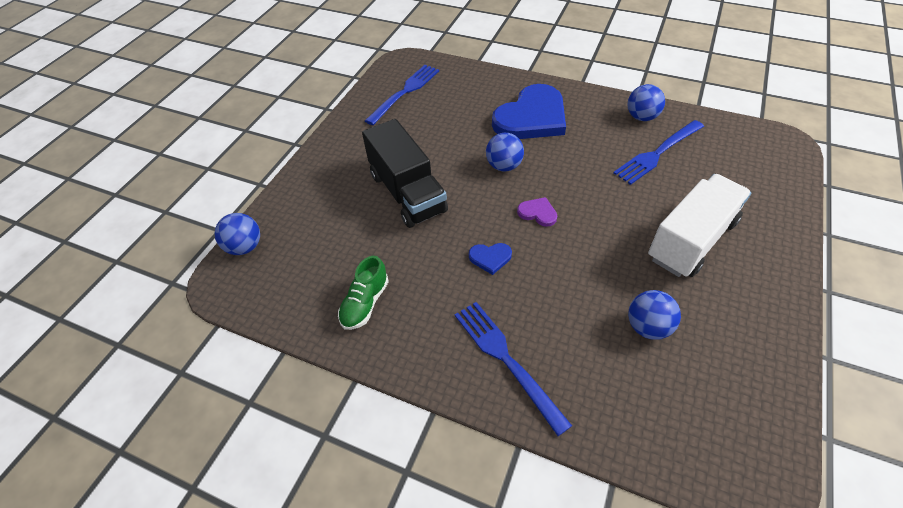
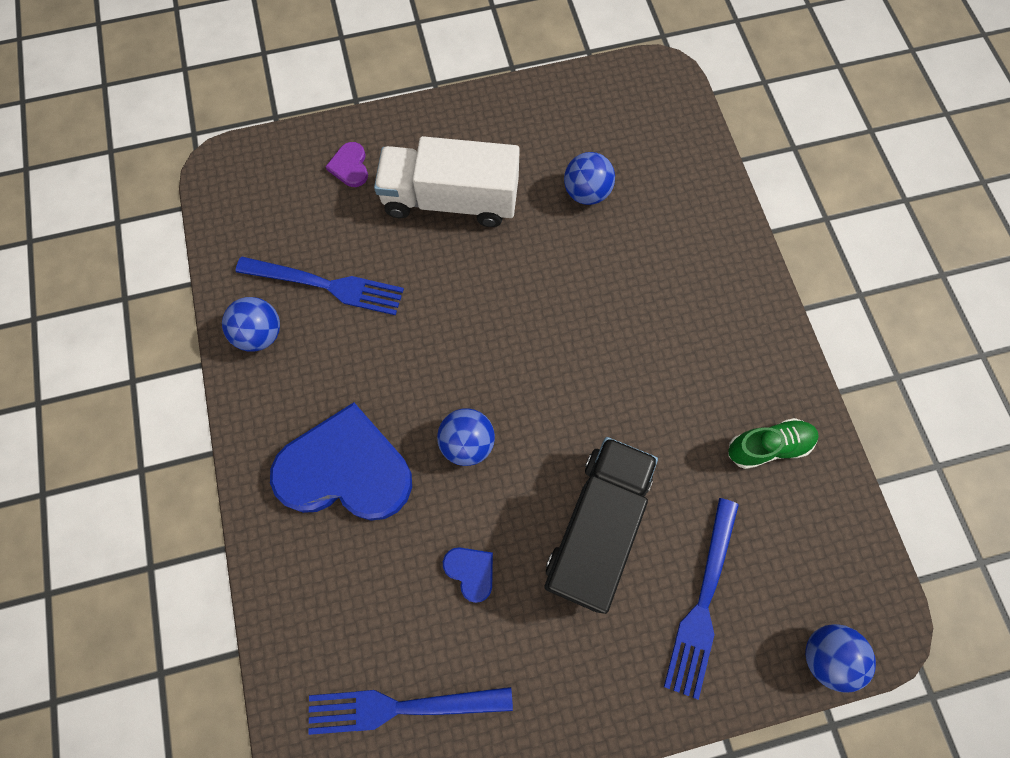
camera: 130 degrees left, 20 degrees up
(490, 258) = (616, 366): blue heart -> blue heart (471, 572)
(506, 359) = (712, 281): blue fork -> blue fork (703, 603)
(538, 213) = (518, 358): purple heart -> purple heart (350, 166)

